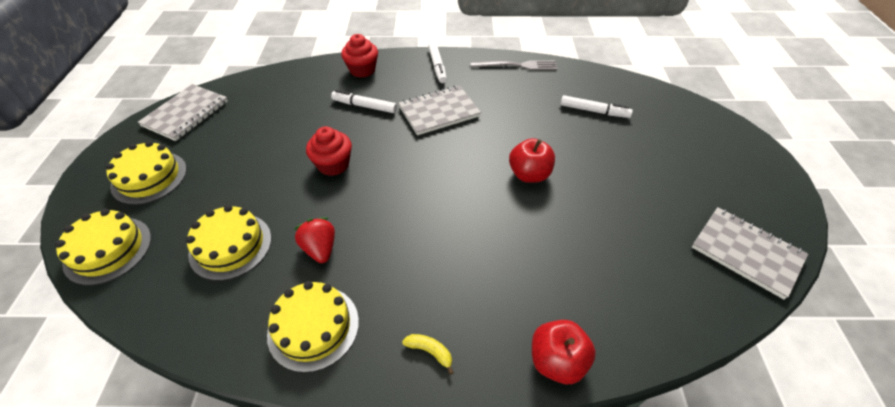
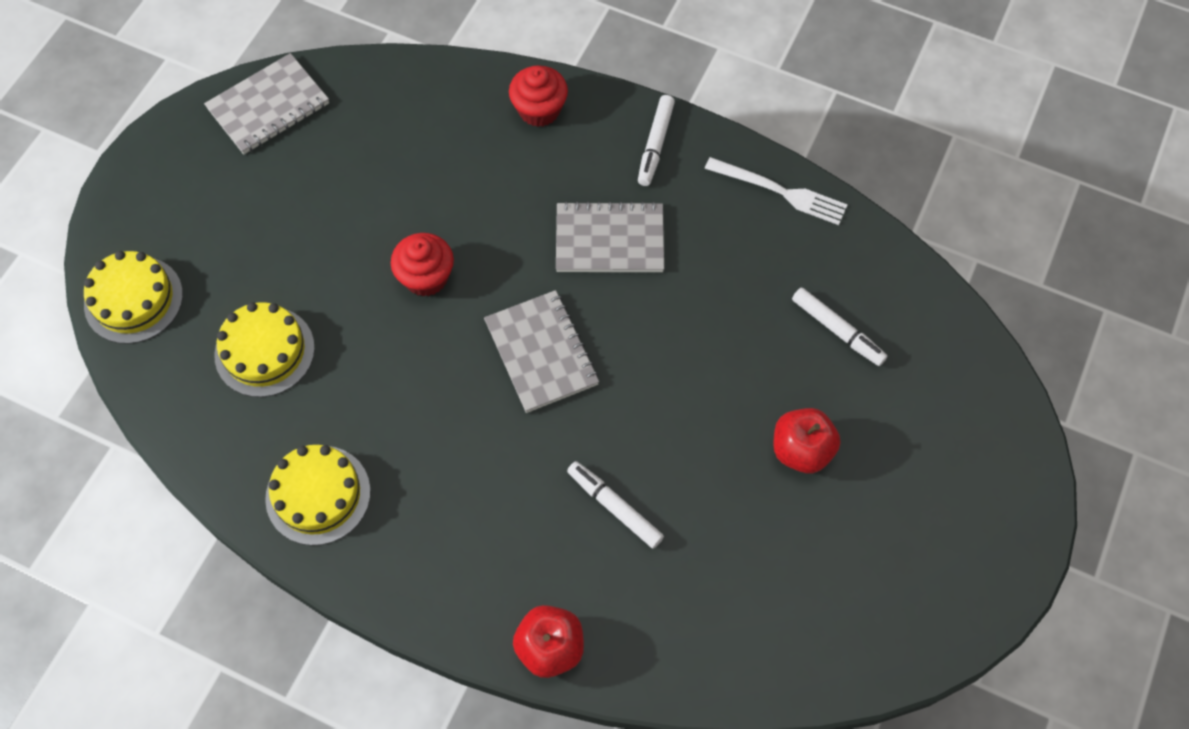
camera: 25 degrees right, 15 degrees up
(149, 177) = (199, 205): yellow cake -> none
(320, 249) = (361, 399): red strawberry -> none
(364, 106) = (510, 186): white marker -> white marker (614, 507)
(430, 351) = (425, 577): yellow banana -> none
(517, 65) = (780, 192): grey fork -> white fork
(529, 174) = (671, 400): red apple -> red apple (801, 450)
(746, 253) = (869, 631): grey notebook -> grey notebook (541, 353)

